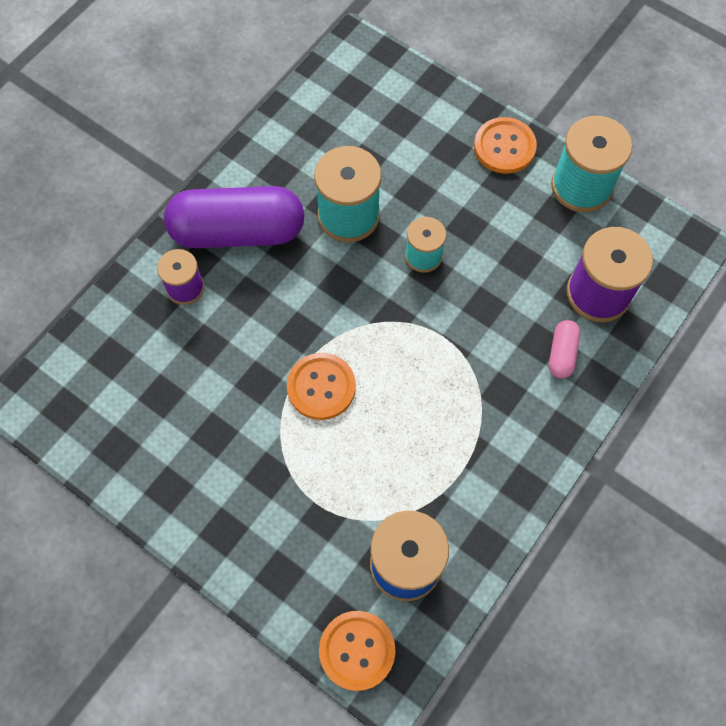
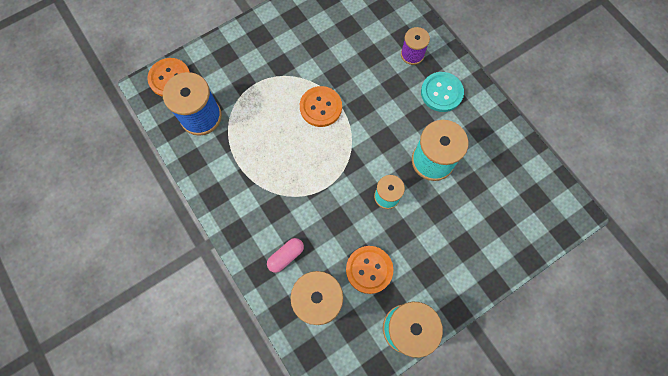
camera: 110 degrees right, 5 degrees up
(238, 232) = (441, 92): purple capsule -> turquoise button
(504, 147) = (456, 286): orange button -> orange button (369, 269)
(561, 353) = (286, 256): pink capsule -> pink capsule turned 75 degrees counterclockwise

